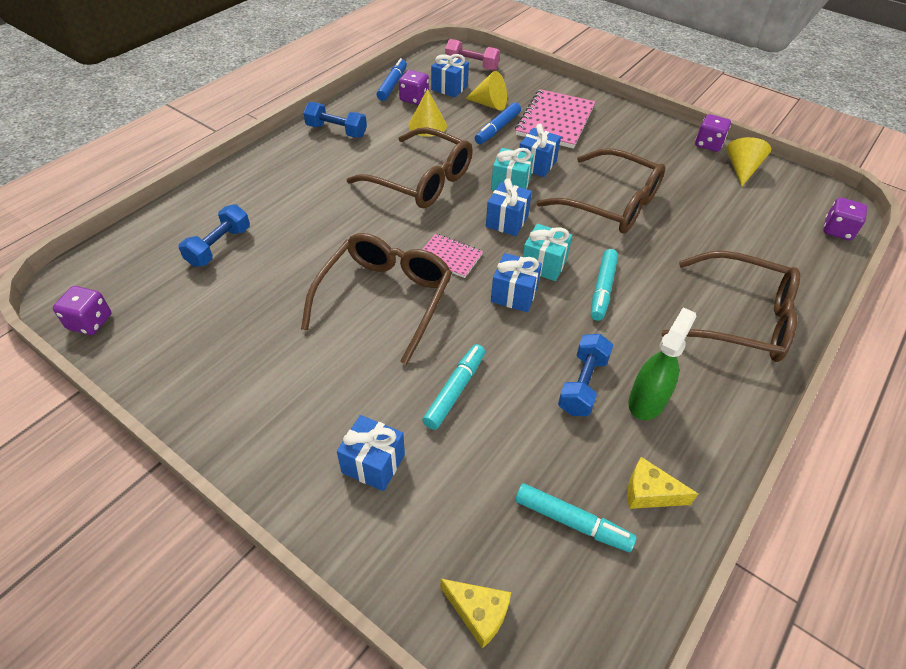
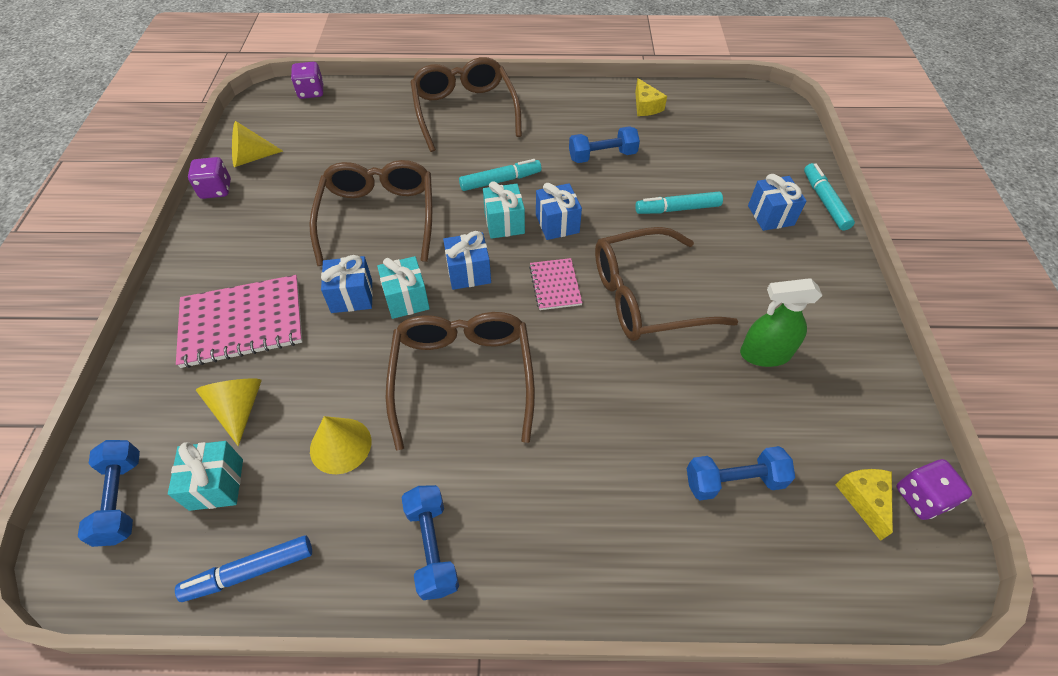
camera: 125 degrees left, 5 degrees up
(414, 99) = (277, 509): purple dice -> none
(449, 88) = (216, 484): blue gift -> turquoise gift
(472, 65) = (121, 499): pink dumbbell -> blue dumbbell
(478, 613) = (782, 135): yellow cheese -> yellow cheese (864, 499)
(497, 129) = (298, 367): blue marker -> none
(572, 522) = (697, 125): turquoise marker -> turquoise marker (824, 201)
(647, 401) = (583, 127): green spray bottle -> green spray bottle (764, 354)

